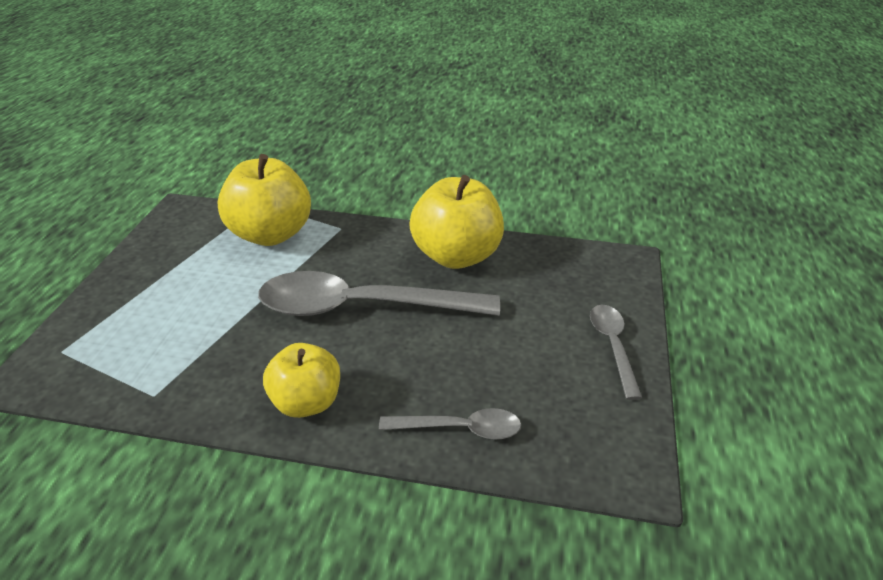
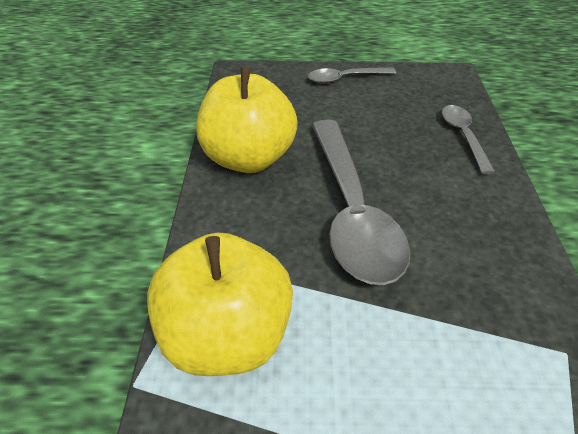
camera: 100 degrees left, 5 degrees up
(307, 402) = (493, 222): yellow apple -> none

